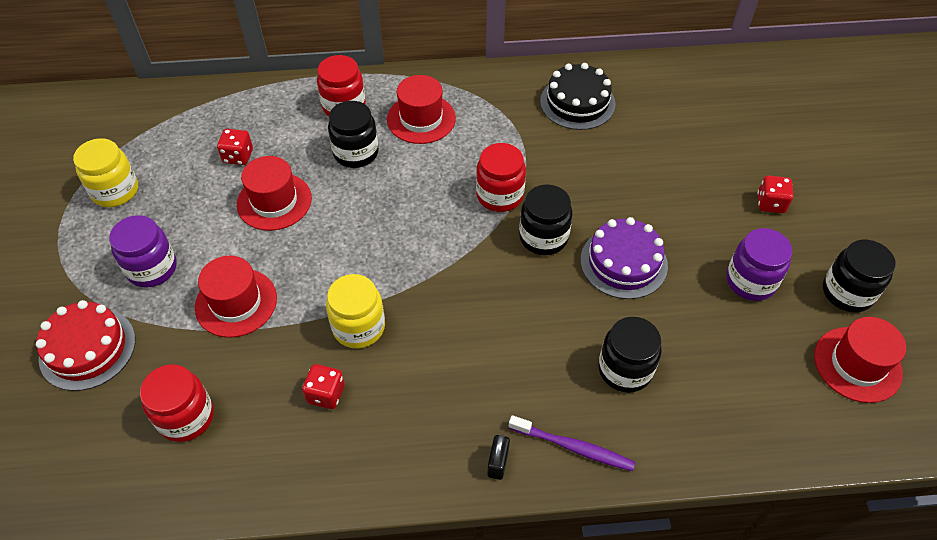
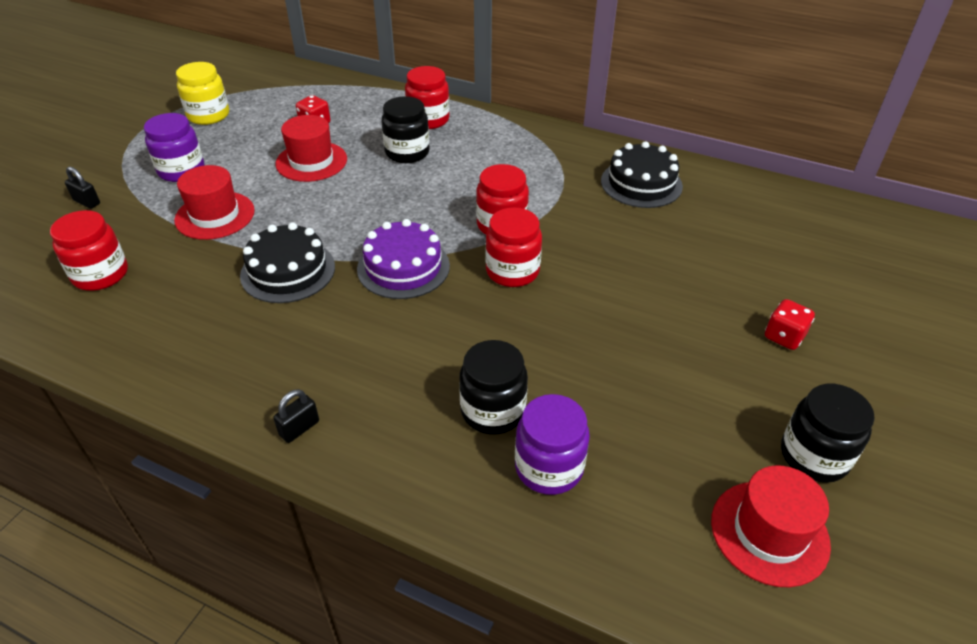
camera: 30 degrees right, 10 degrees down
(87, 348) = (87, 202): red cake -> black padlock
(326, 394) = (214, 306): red dice -> none
(358, 327) = (288, 271): yellow jar -> black cake
(421, 119) = (484, 148): red hat -> none
(543, 237) = (512, 271): black jar -> red jar
(573, 447) = (380, 451): purple toothbrush -> none
(623, 262) = (573, 322): purple cake -> purple cake (403, 267)
(750, 281) = (700, 395): purple jar -> purple jar (549, 467)

